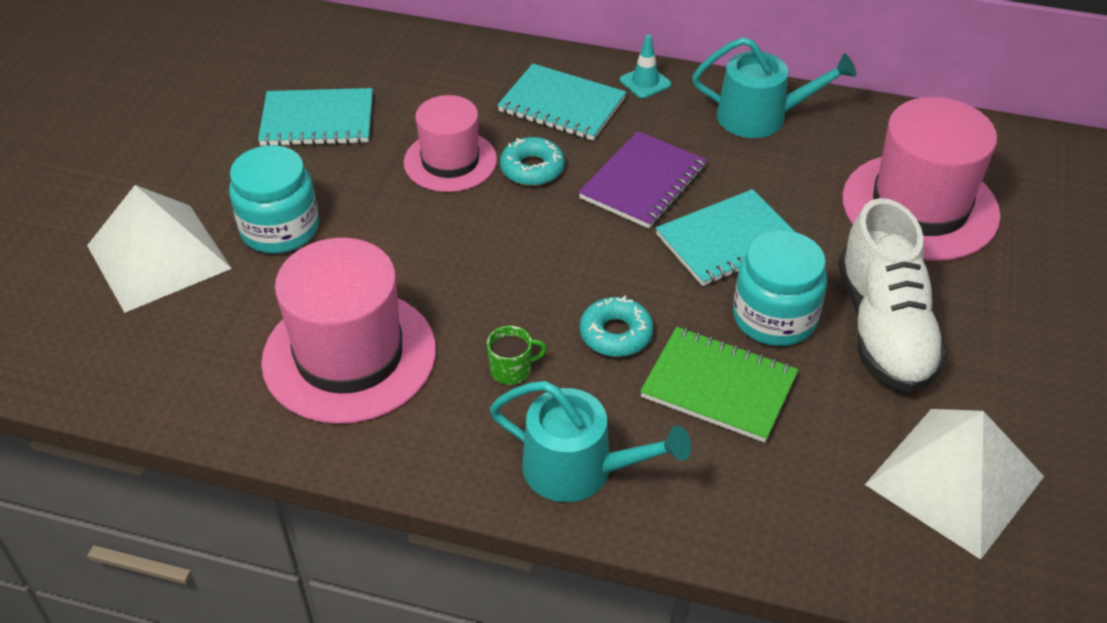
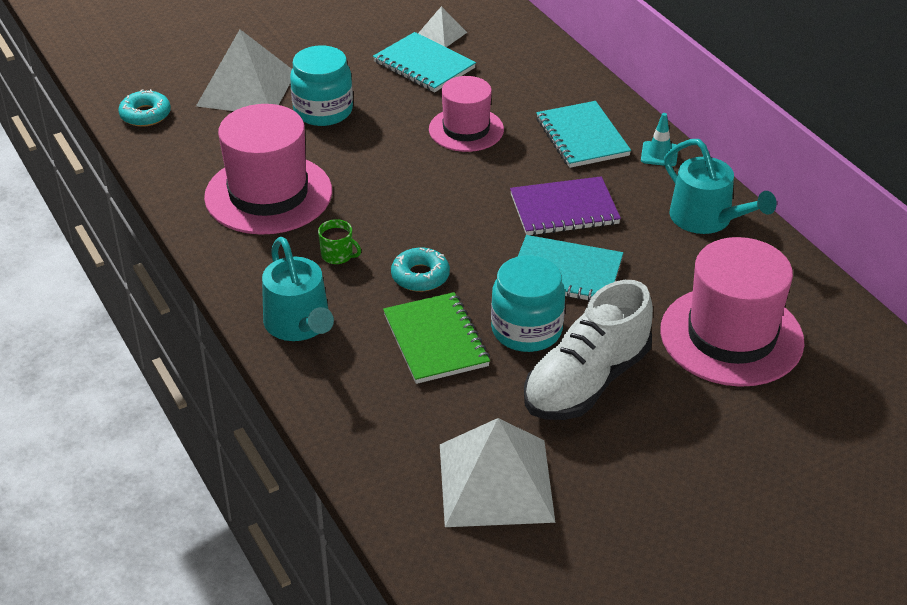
camera: 45 degrees right, 5 degrees down
(290, 80) = (441, 34): none -> white pyramid
(532, 169) = (508, 162): turquoise donut -> turquoise donut (145, 115)

